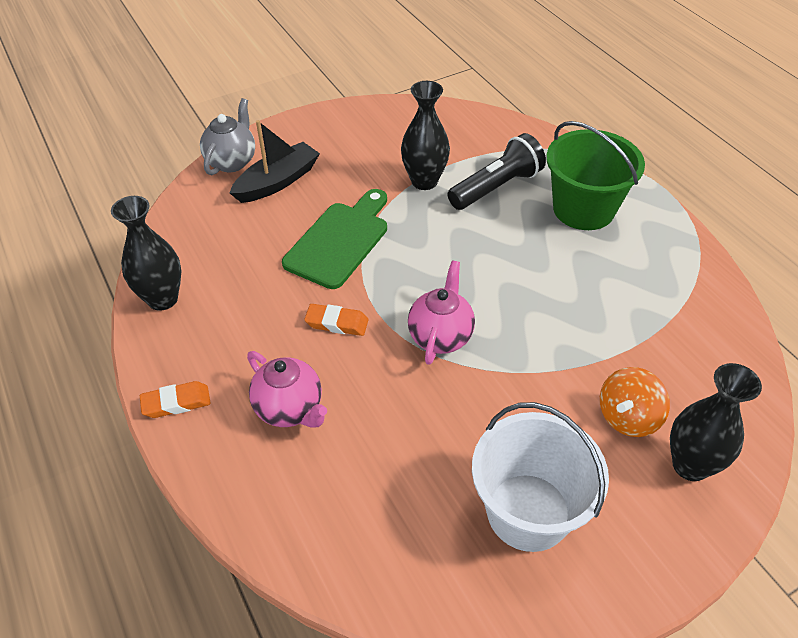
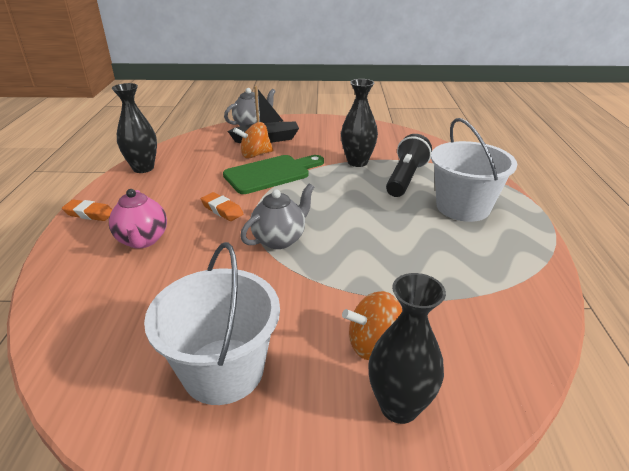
camera: 30 degrees right, 15 degrees down
(289, 216) = (255, 155): none -> orange spinning top
(440, 336) = (279, 239): pink teapot -> grey teapot
(497, 187) = (406, 178): black flashlight -> black flashlight turned 60 degrees counterclockwise
(583, 209) = (463, 207): green bucket -> white bucket

